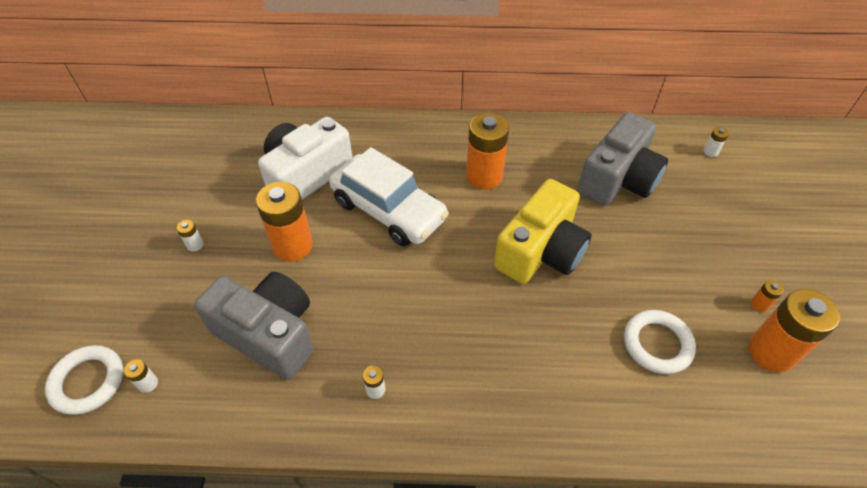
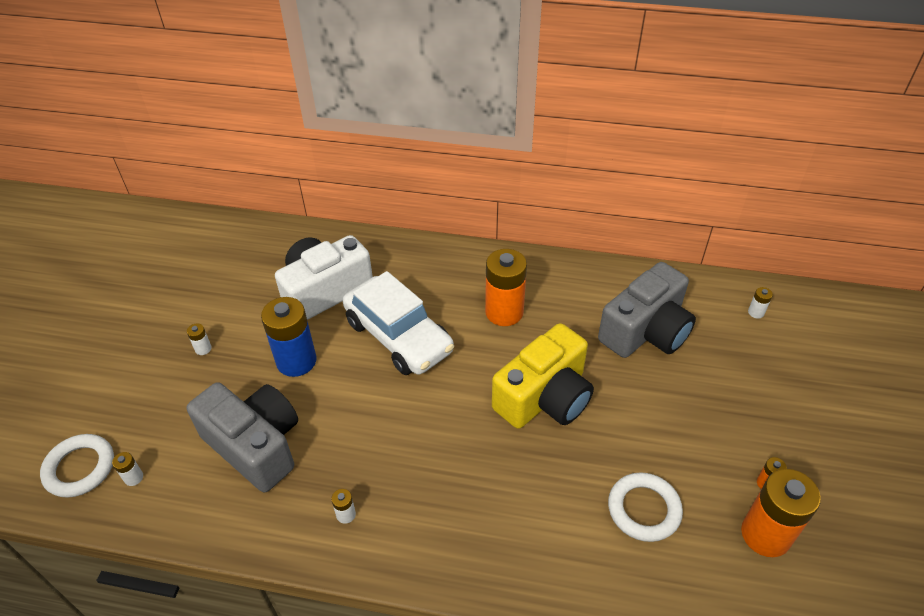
camera: 10 degrees right, 5 degrees down
(293, 246) = (296, 361): orange battery -> blue battery

